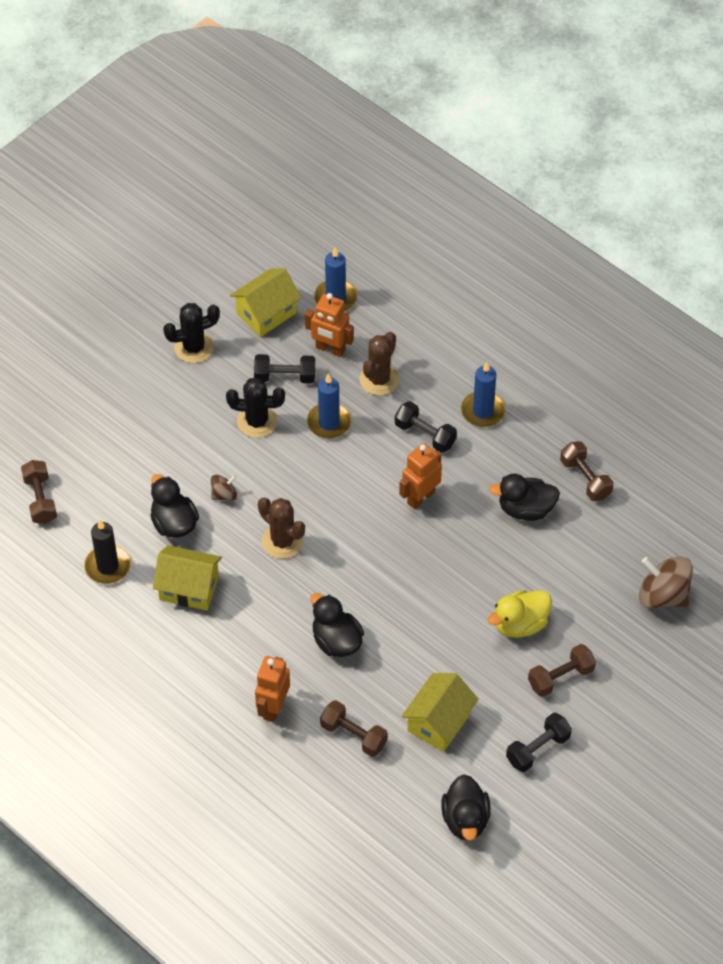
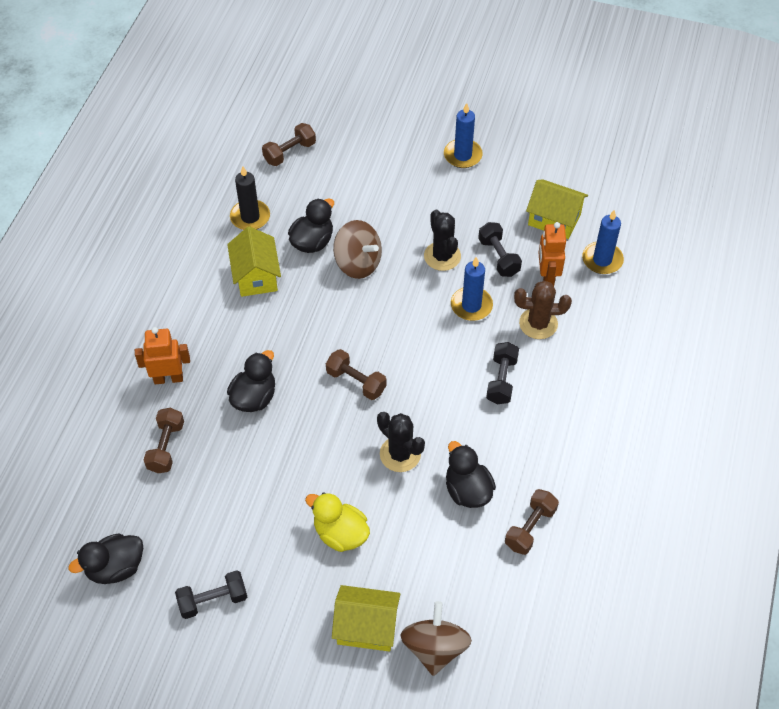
camera: 65 degrees right, 0 degrees up
(194, 347) = (489, 187): black cactus -> black cactus (400, 454)
(224, 494) = (358, 263): brown spinning top -> brown spinning top, size x1.93
(282, 541) = (334, 320): brown cactus -> none
(420, 497) = (433, 402): orange robot -> none
(439, 722) = (207, 507): yellow house -> yellow house (366, 627)
(483, 411) = (554, 415): blue candle -> blue candle (462, 155)
(538, 749) = (213, 600): black dumbbell -> black dumbbell turned 45 degrees counterclockwise
(560, 677) = (299, 590): brown dumbbell -> brown dumbbell (356, 381)

